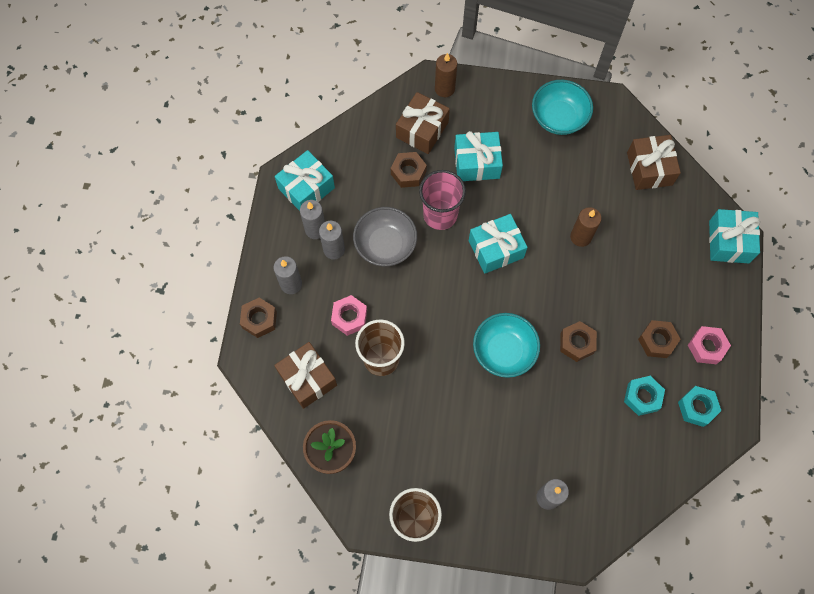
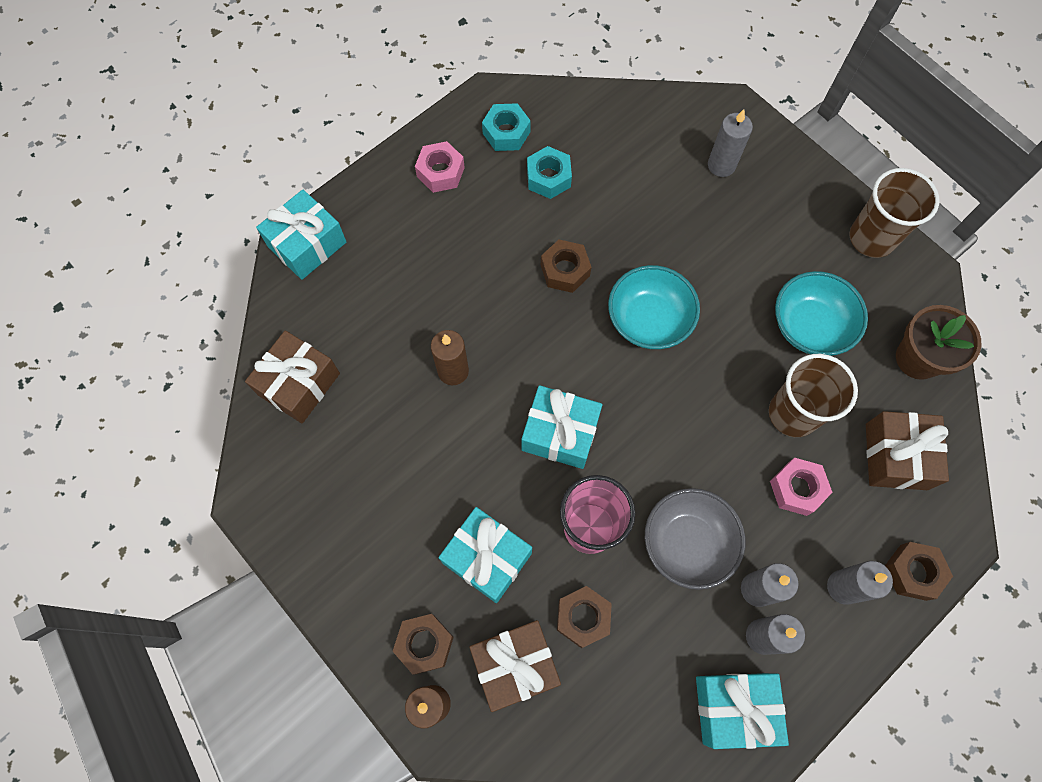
camera: 140 degrees left, 0 degrees up
(558, 117) = (332, 534): turquoise bowl -> turquoise bowl (810, 326)
(657, 341) = (482, 212): brown nut -> brown nut (424, 644)

